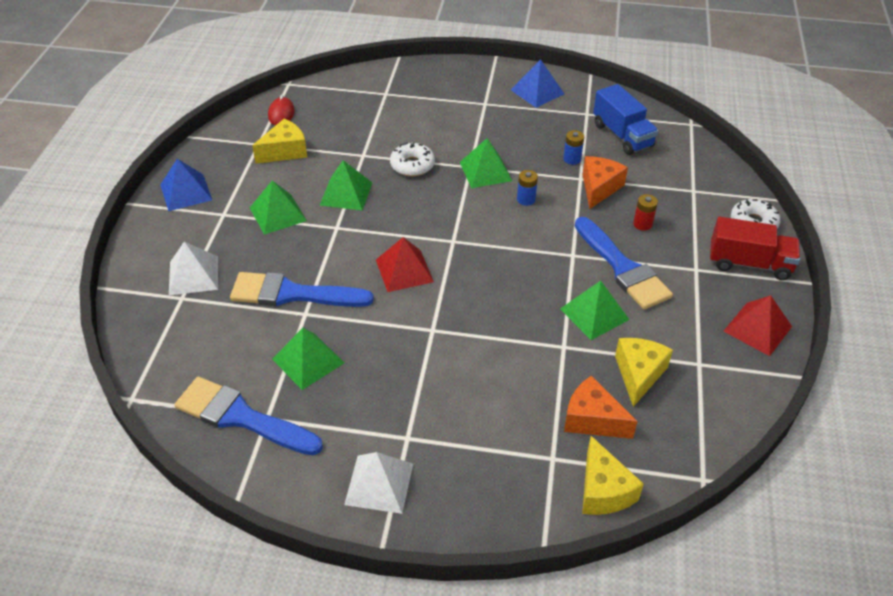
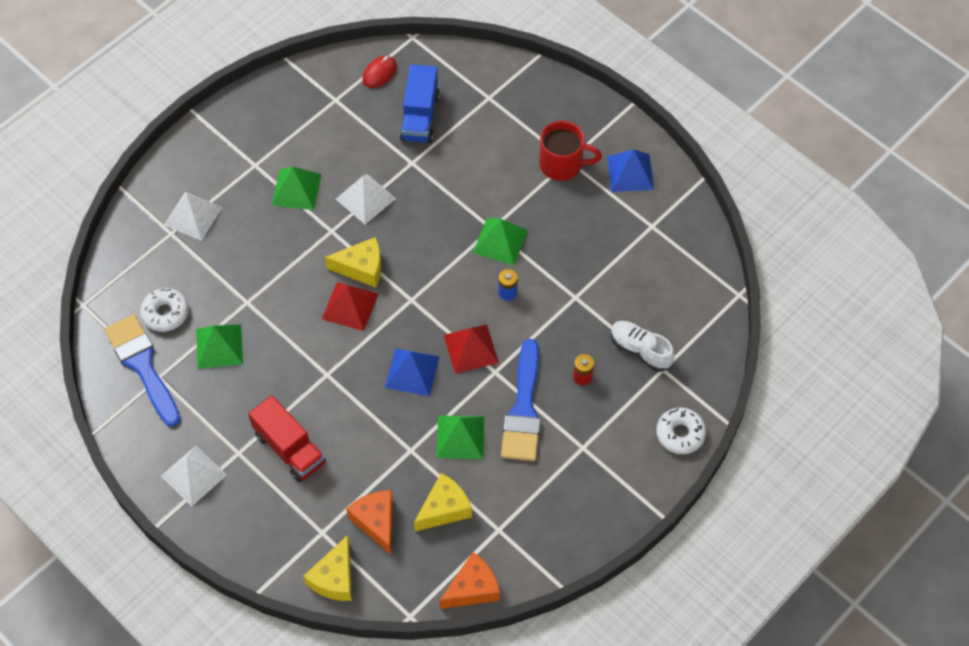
camera: 35 degrees right, 15 degrees up
(186, 192) = (242, 123): blue pyramid -> blue pyramid (412, 372)
(285, 151) = (351, 121): yellow cheese -> yellow cheese (361, 268)
(293, 294) = (251, 278): blue brush -> none
(346, 193) = (365, 198): green pyramid -> white pyramid
(412, 165) = (444, 198): white donut -> white donut (165, 313)
(483, 107) = (562, 164): none -> red mug
(572, 159) = (588, 271): blue battery -> none
(599, 188) = (581, 317): orange cheese -> orange cheese (472, 588)
(622, 135) = (660, 271): blue truck -> blue truck (420, 117)
(664, 187) = (640, 350): none -> white shoe
(749, 263) = (633, 470): red truck -> red truck (289, 448)
(757, 328) = (575, 530): red pyramid -> red pyramid (471, 348)

